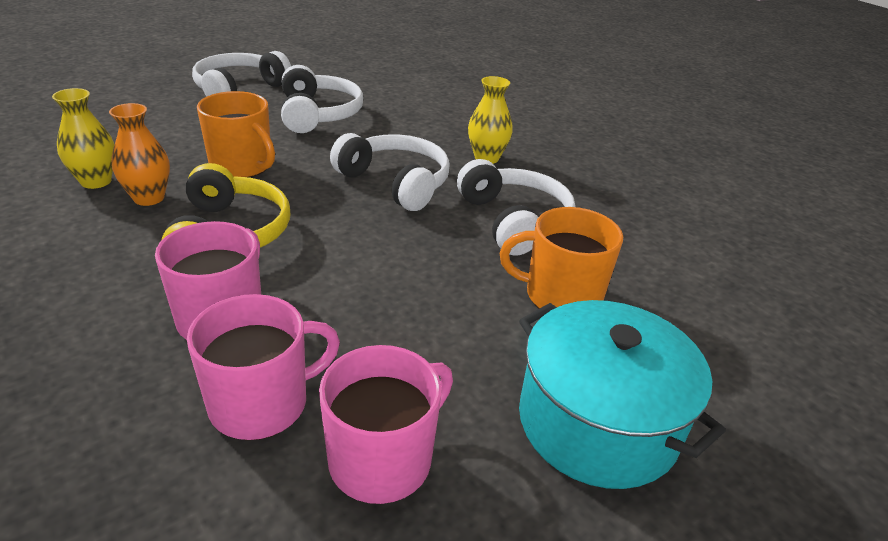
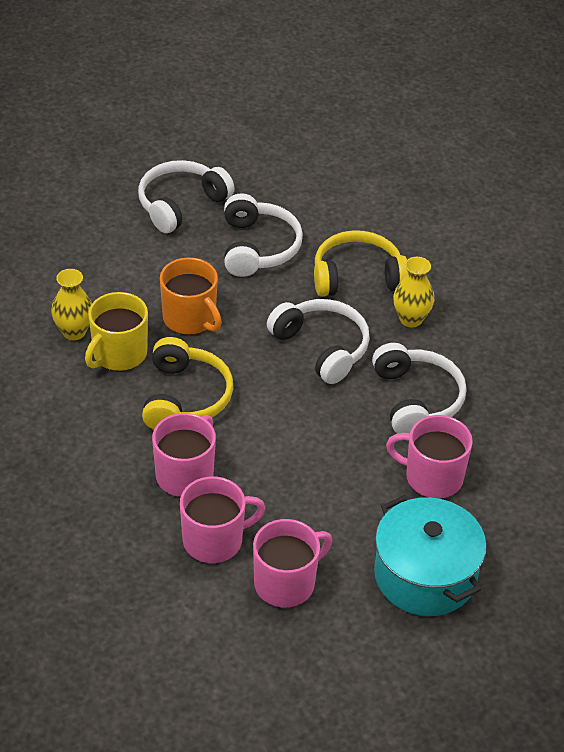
camera: 10 degrees right, 10 degrees up
(149, 198) = (119, 354): orange vase -> yellow mug
(423, 130) = (357, 277): none -> yellow headphones
(561, 296) = (432, 477): orange mug -> pink mug

